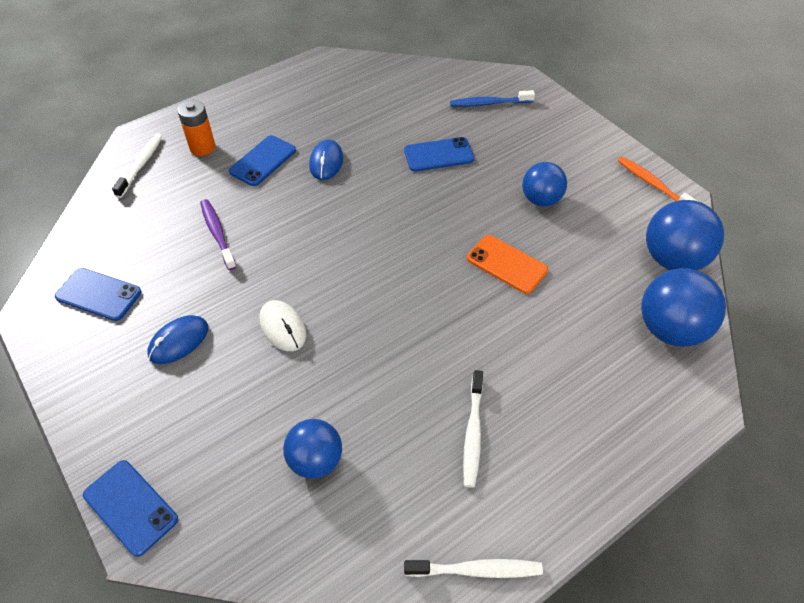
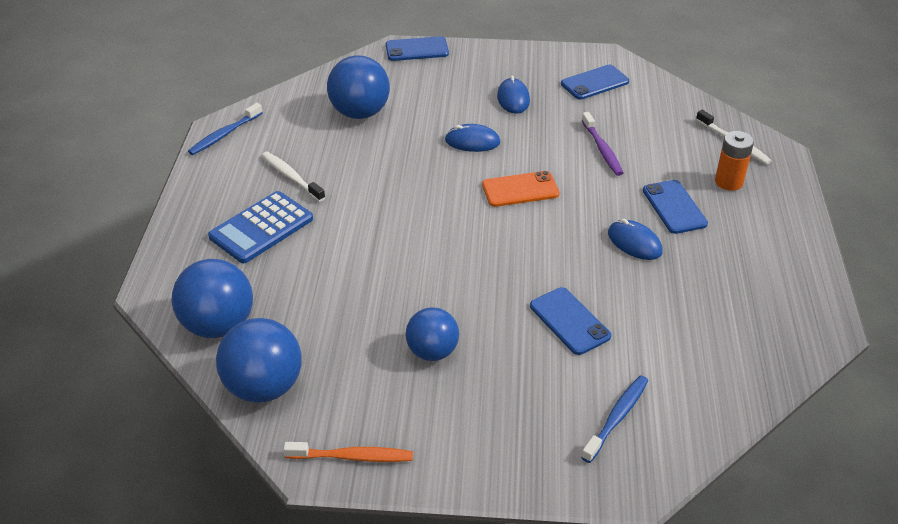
camera: 130 degrees right, 10 degrees down
(217, 233) = (602, 149): purple toothbrush -> purple toothbrush turned 60 degrees clockwise
(282, 327) = (472, 141): white mouse -> blue mouse
(315, 460) = (360, 113): blue ball -> blue ball, size x1.51
(439, 155) = (569, 321): blue phone -> blue phone turned 60 degrees counterclockwise
(476, 570) = (224, 134): white toothbrush -> blue toothbrush
(507, 264) = (391, 278): orange phone -> orange phone (520, 189)
(557, 394) = (261, 228): none -> blue calculator

